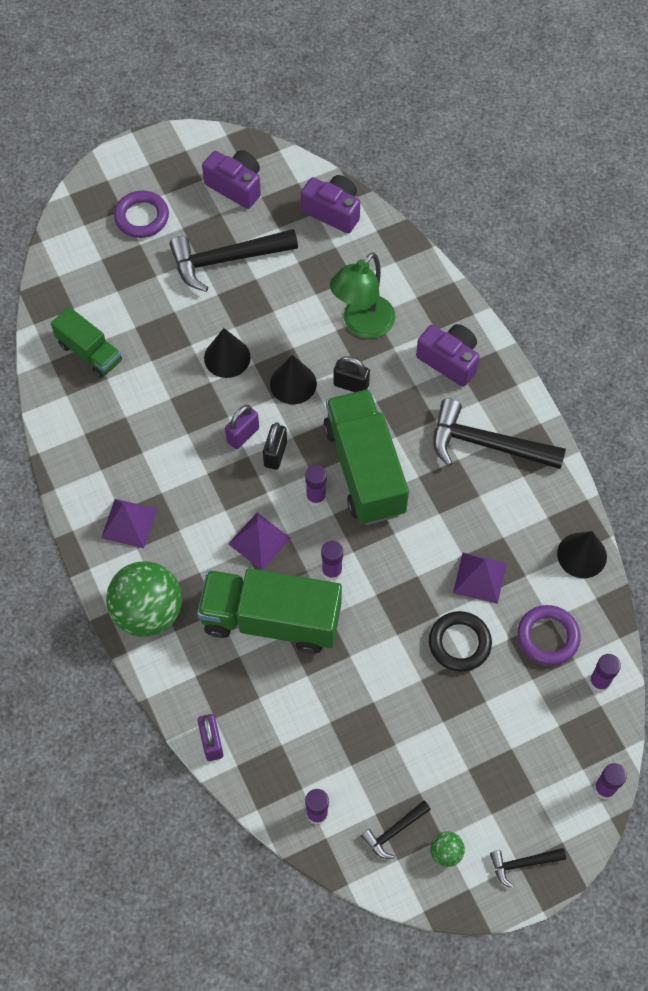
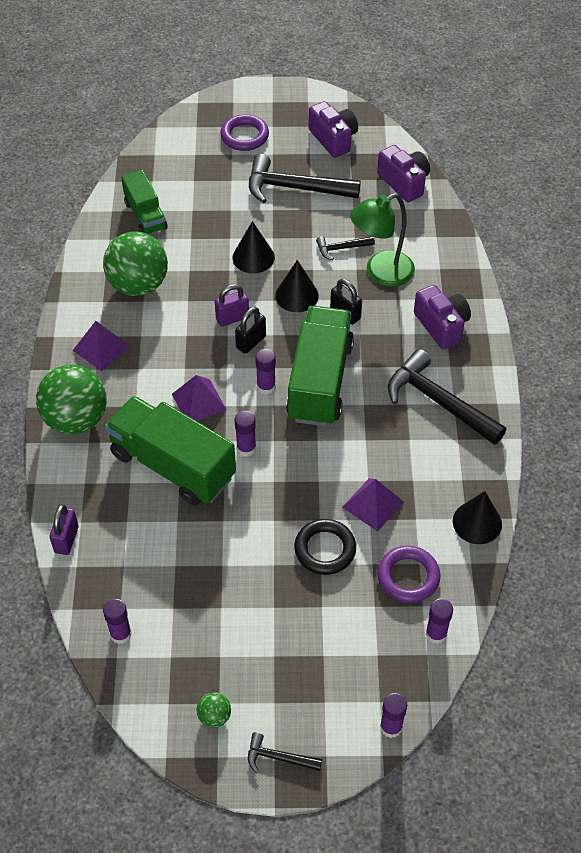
camera: 25 degrees right, 10 degrees down
(127, 436) = (138, 285): none -> green ball
(394, 831) = (179, 678): black hammer -> black hammer (341, 248)

